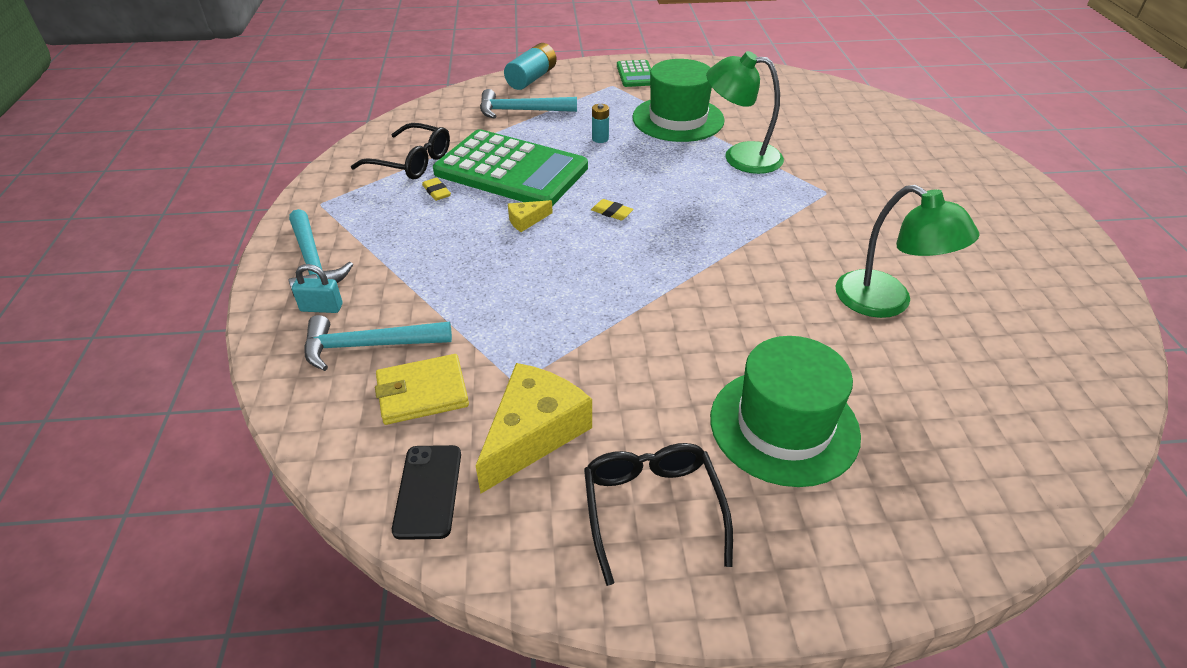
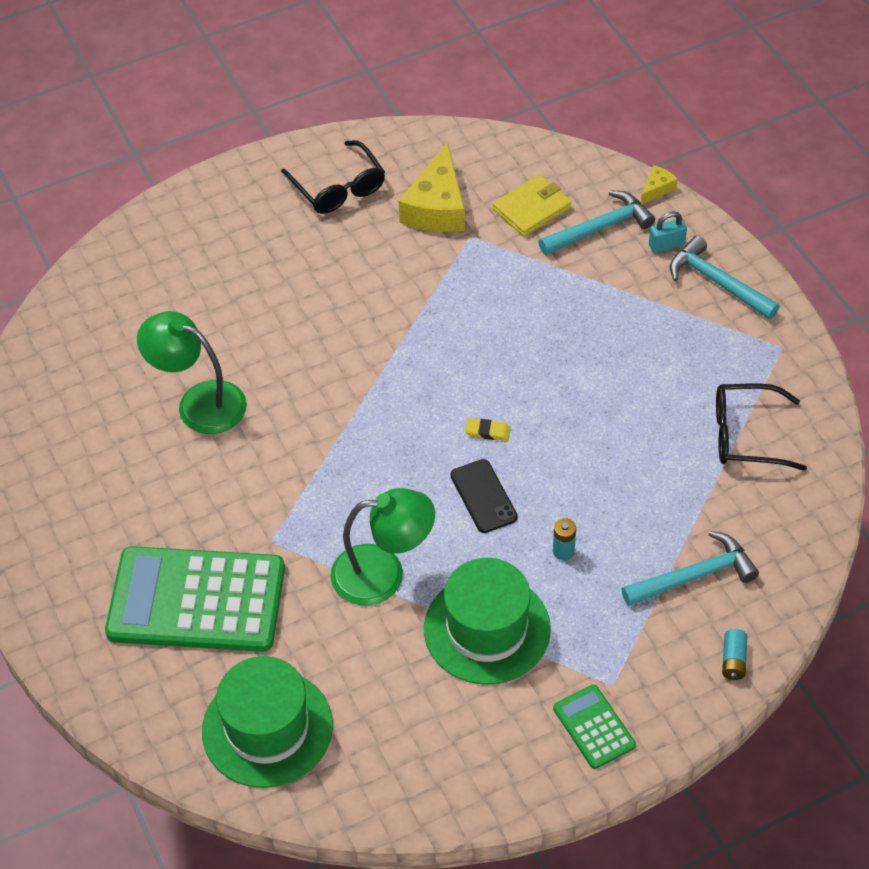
camera: 160 degrees right, 10 degrees up
(428, 491) = (480, 155): black phone -> black phone (483, 496)
(436, 191) = (682, 401): yellow eraser -> none
(511, 170) = (629, 459): green calculator -> green calculator (196, 600)
(526, 220) = (565, 392): yellow cheese -> yellow cheese (657, 189)
(531, 78) = (733, 660): turquoise battery -> turquoise battery, size x0.55
(784, 426) = (267, 265): green hat -> green hat (267, 728)

